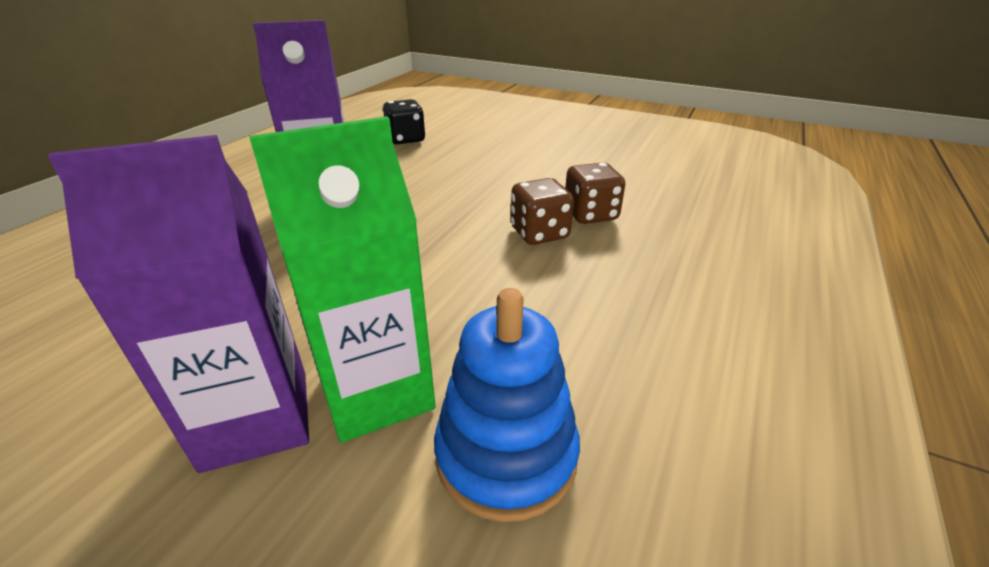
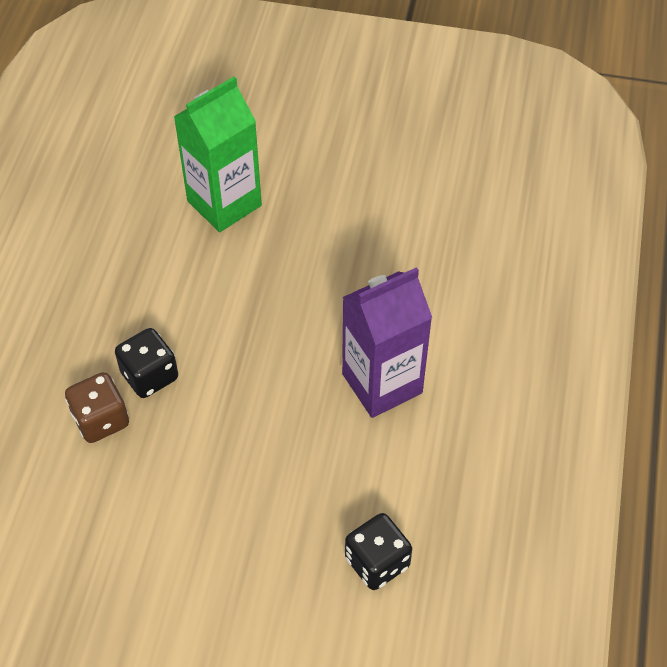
camera: 165 degrees right, 20 degrees up
(256, 419) = (281, 176): purple carton -> none
(506, 455) = (143, 187): blue stacking toy -> none
(539, 233) = (149, 376): brown dice -> black dice

